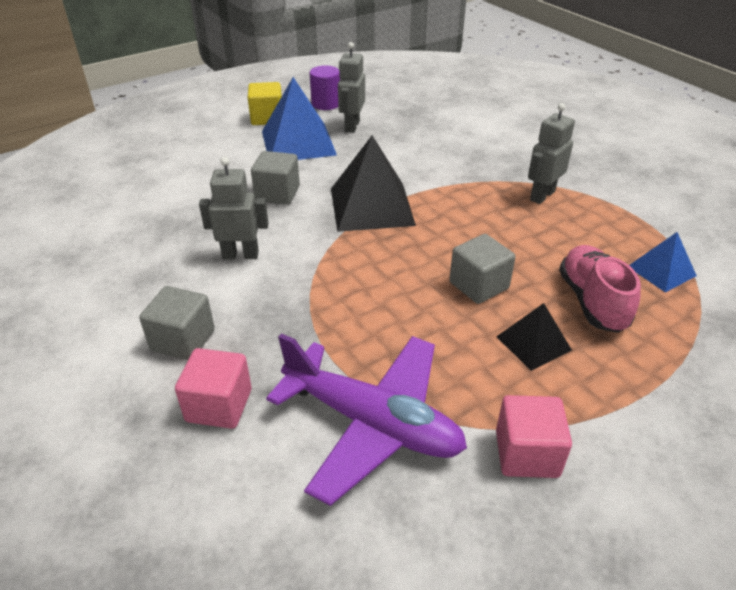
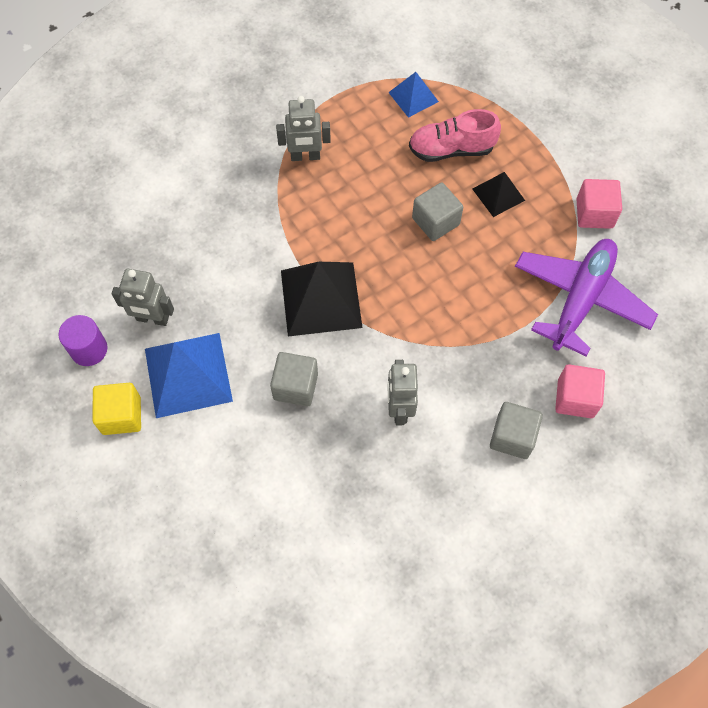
camera: 90 degrees left, 25 degrees up
(542, 195) = (305, 156): grey robot -> grey robot turned 45 degrees counterclockwise

